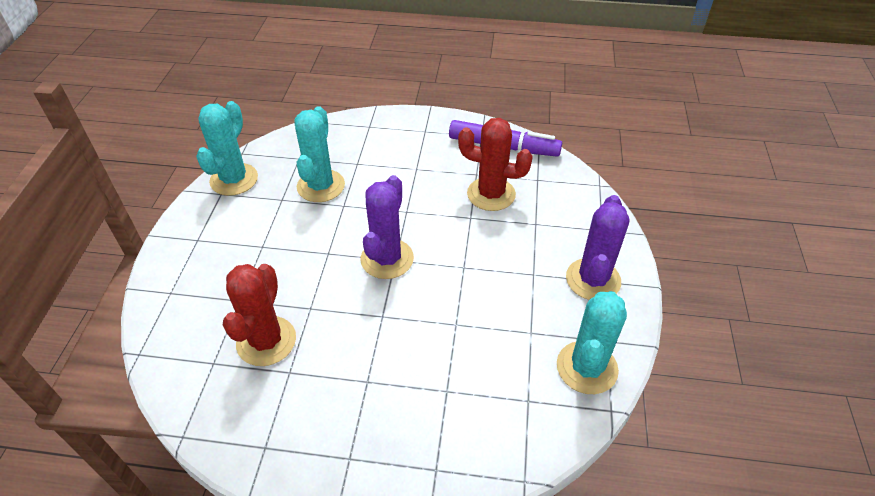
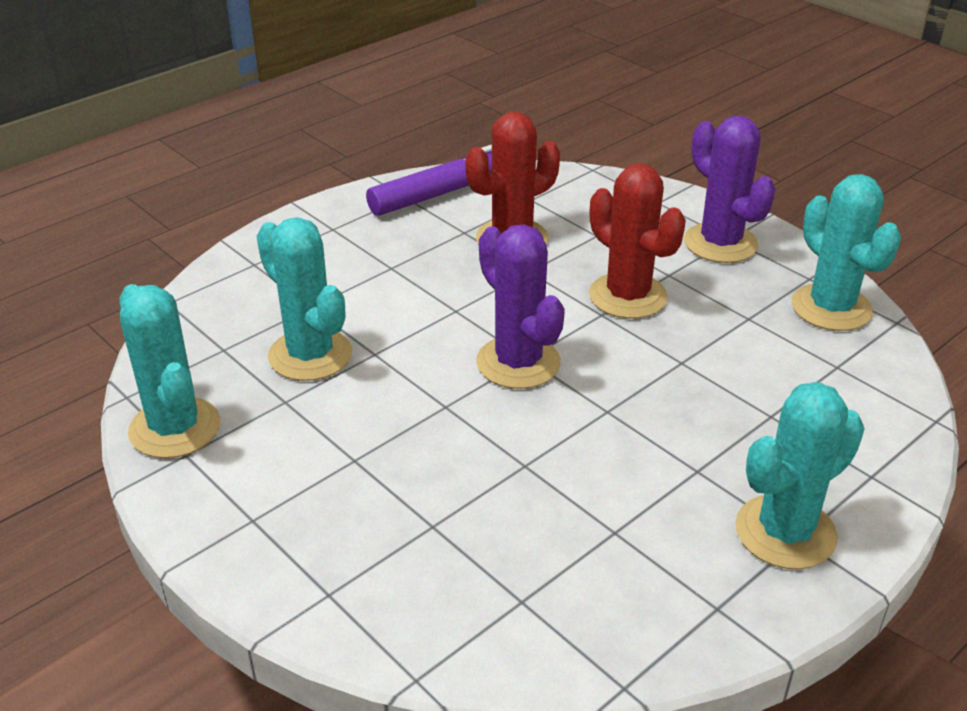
camera: 50 degrees left, 10 degrees down
(266, 341) = (539, 530): red cactus -> red cactus (628, 296)
(348, 449) = (785, 532): none -> turquoise cactus

